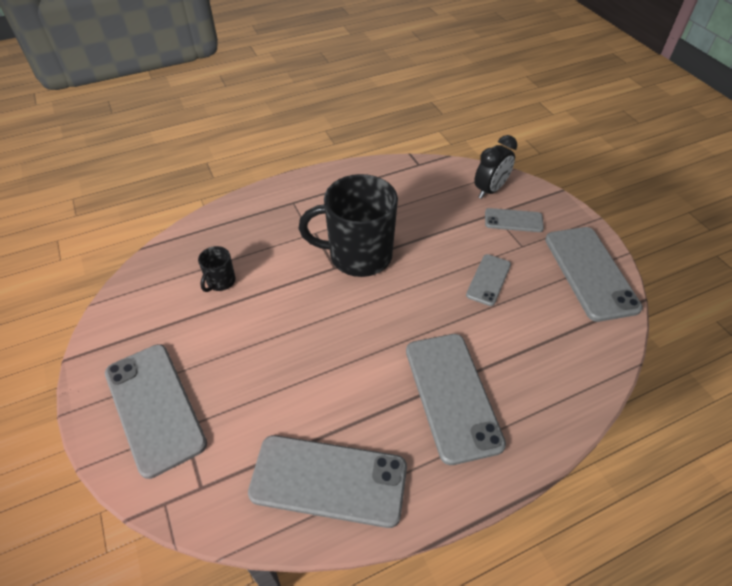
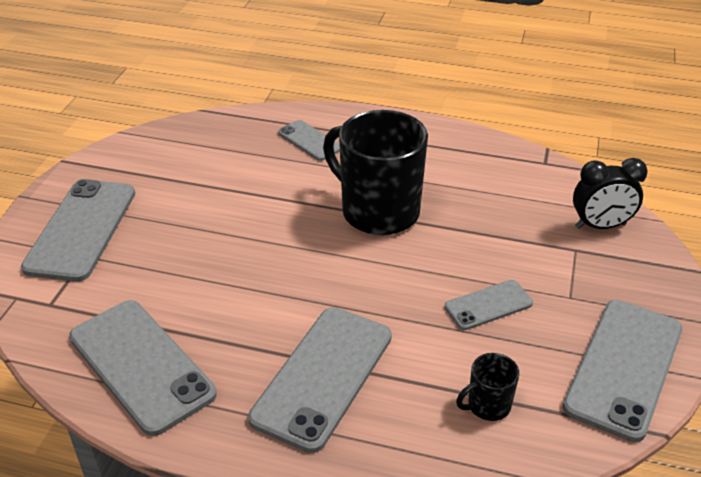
camera: 40 degrees right, 10 degrees down
(220, 281) = (232, 167): black mug -> black mug (488, 405)
(513, 220) = (591, 268): grey phone -> grey phone (309, 141)

